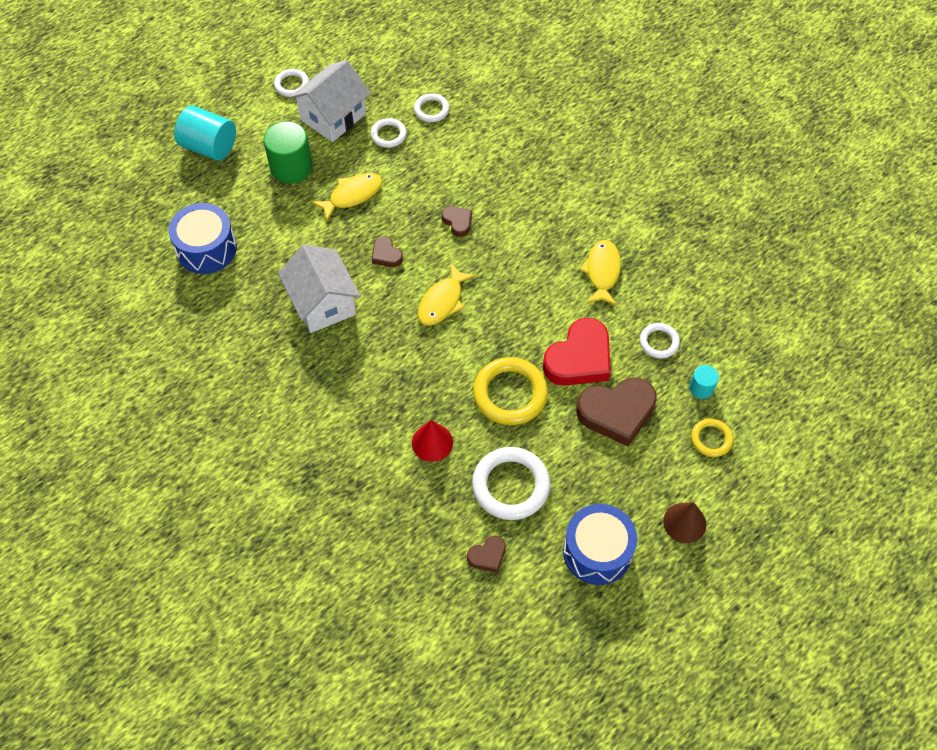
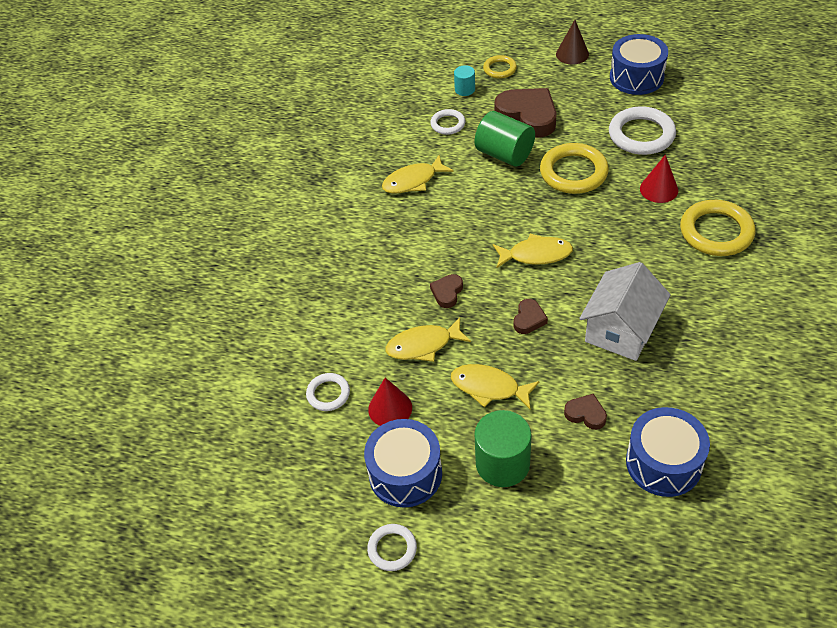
camera: 120 degrees left, 10 degrees down
(209, 147) = (546, 565): turquoise cylinder -> none
(333, 116) = (405, 474): white house -> blue drum
(348, 444) = (716, 232): none -> yellow ring
(388, 135) = (390, 408): white ring -> red cone
(422, 181) = (423, 345): none -> yellow fish
(487, 556) = (701, 119): brown heart -> brown heart (586, 414)
(579, 358) = (504, 154): red heart -> green cylinder

